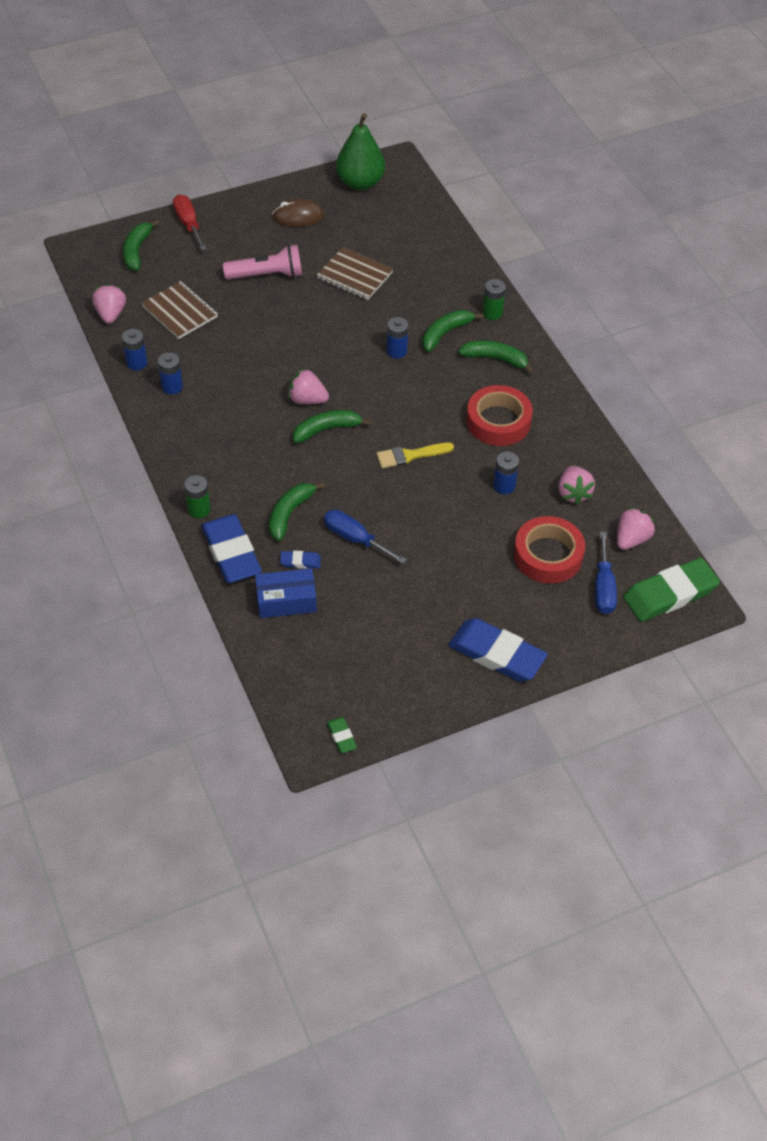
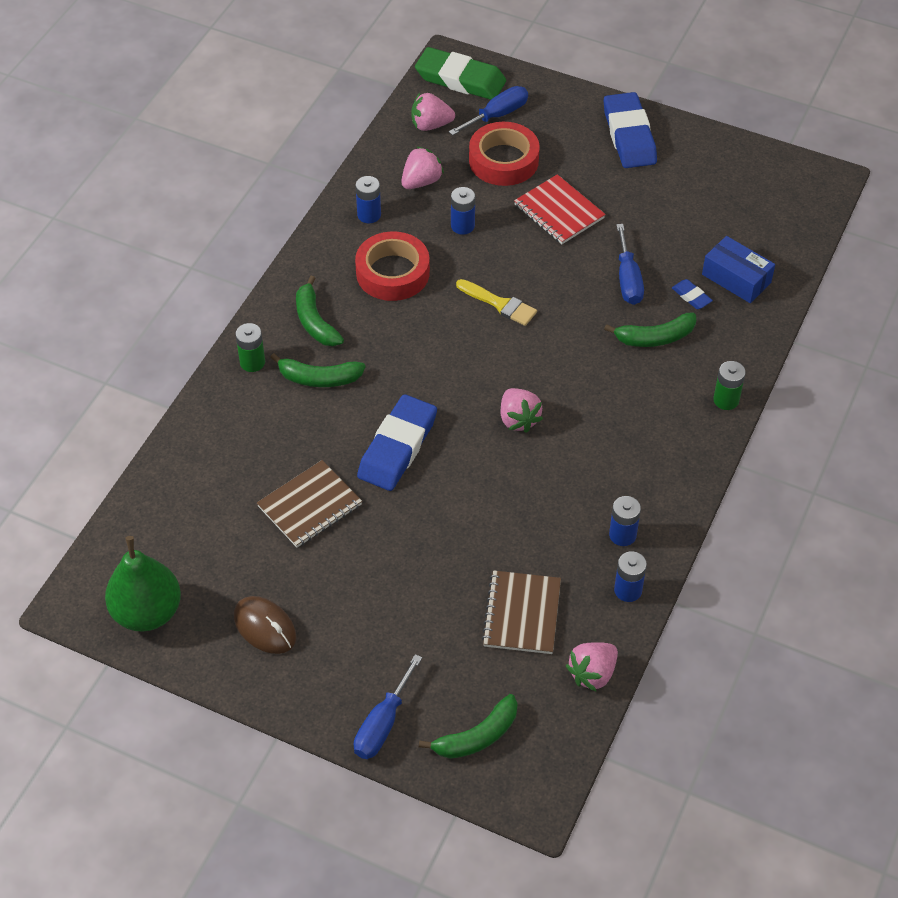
camera: 130 degrees left, 0 degrees up
(188, 224) = (382, 724): red screwdriver -> blue screwdriver
(231, 553) = (738, 345): blue eraser -> blue eraser (397, 447)
(267, 275) = (387, 582): pink flashlight -> none
(326, 429) = (537, 380): green banana -> none
(341, 736) = (800, 171): green eraser -> none
(354, 275) = (310, 506): brown notebook -> brown notebook turned 60 degrees clockwise
(396, 351) = (383, 398): blue battery -> blue battery (369, 215)
(461, 549) = (559, 211): none -> red notebook

